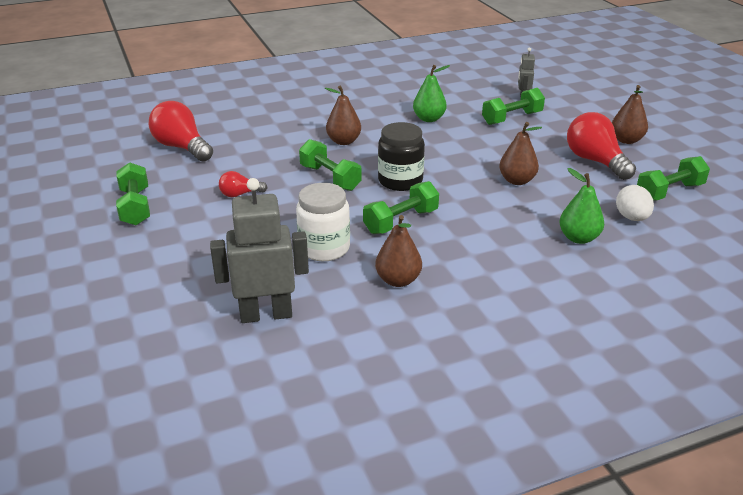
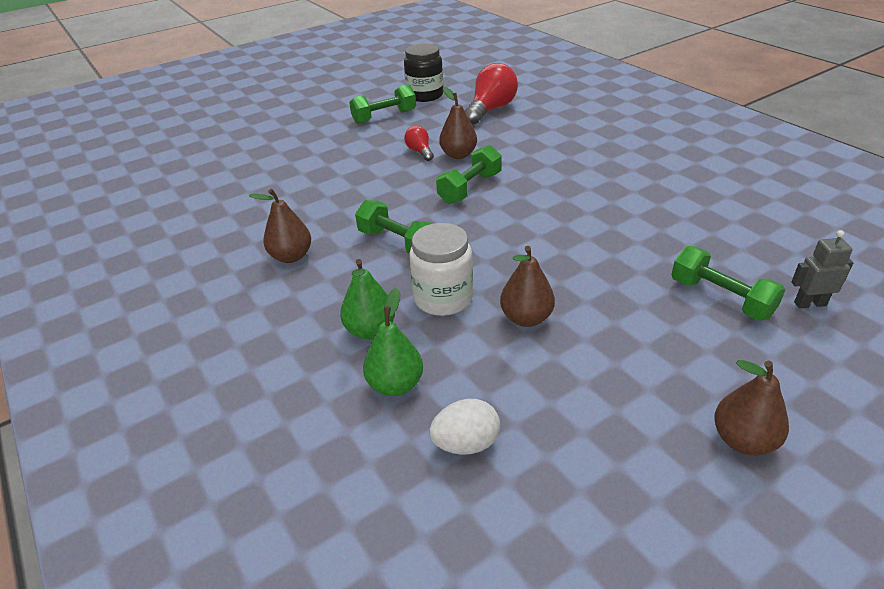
camera: 80 degrees right, 5 degrees up
(266, 314) = (241, 200): grey robot -> none
(324, 248) = (339, 208): white jar -> white jar (443, 298)
(343, 141) = (554, 181): brown pear -> brown pear (458, 155)
(400, 181) = (483, 230): black jar -> black jar (425, 95)
(429, 119) = (658, 227): green pear -> green pear (370, 330)
(595, 161) = (632, 398): red light bulb -> none
(669, 192) = (571, 499): green dumbbell -> none

